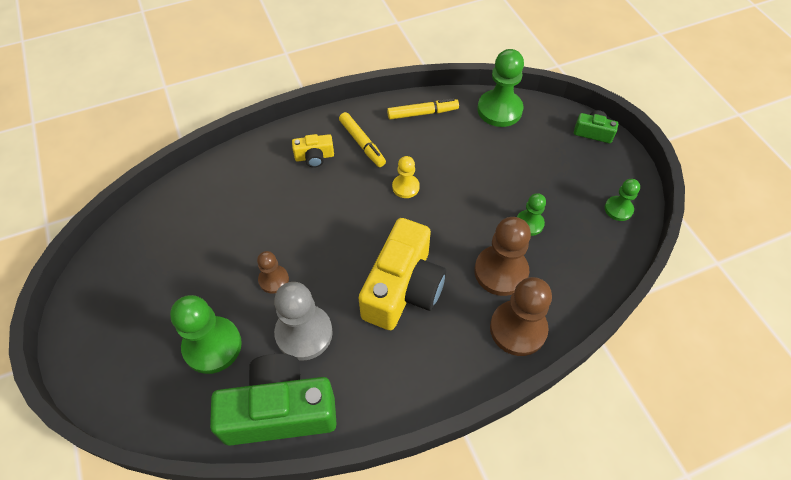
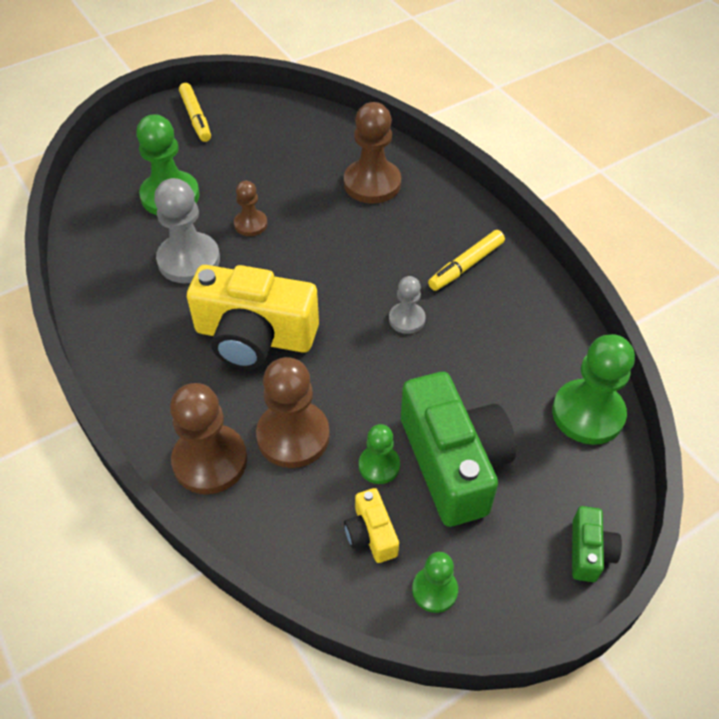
camera: 80 degrees right, 5 degrees down
(254, 185) = (372, 183): none -> brown pawn
(280, 410) = (103, 258): green camera -> green camera (453, 462)
(314, 157) = (429, 225): yellow camera -> yellow camera (371, 534)
(405, 187) = (407, 319): yellow pawn -> grey pawn
(422, 113) = (543, 321): yellow marker -> yellow marker (196, 118)

